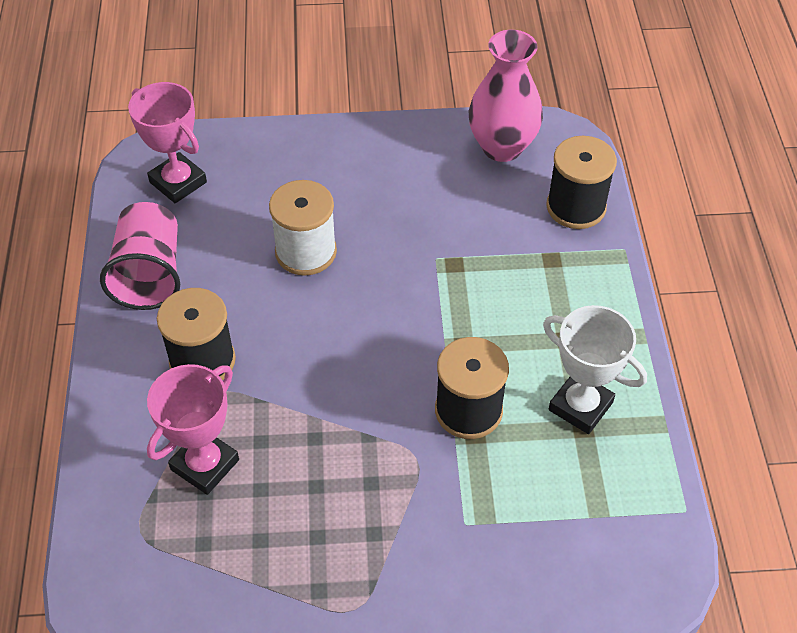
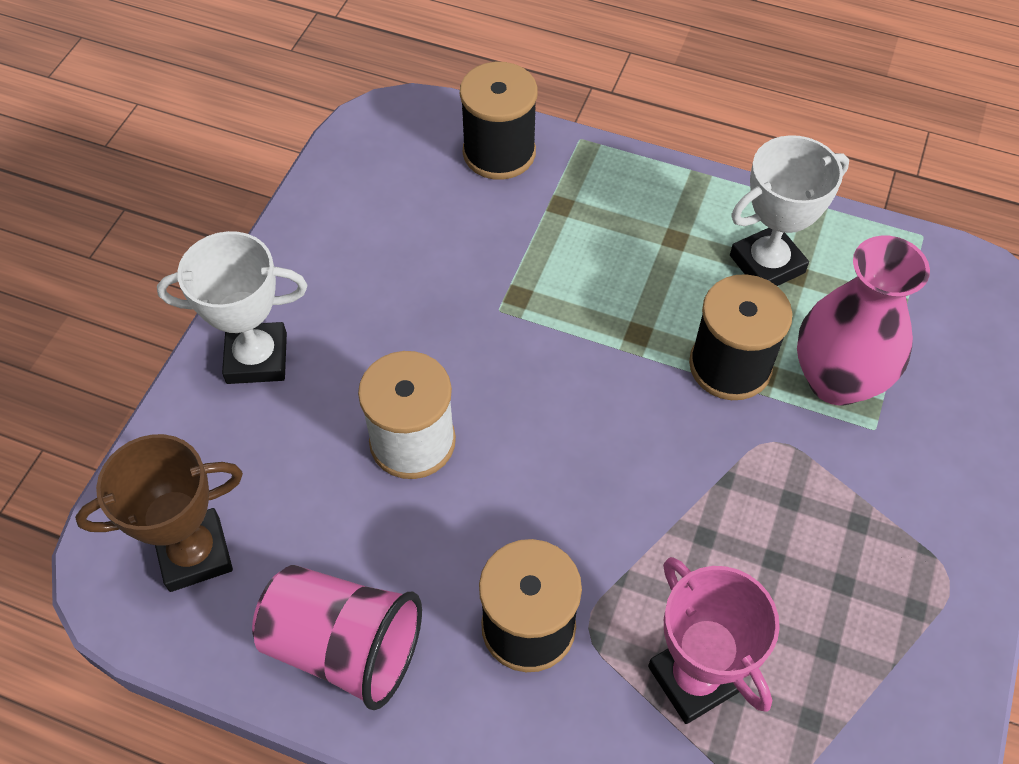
camera: 65 degrees left, 5 degrees up
(178, 182) = (194, 554): pink trophy -> brown trophy
(325, 152) = (257, 358): none -> white trophy
(502, 147) = (368, 179): pink vase -> pink vase (836, 380)

